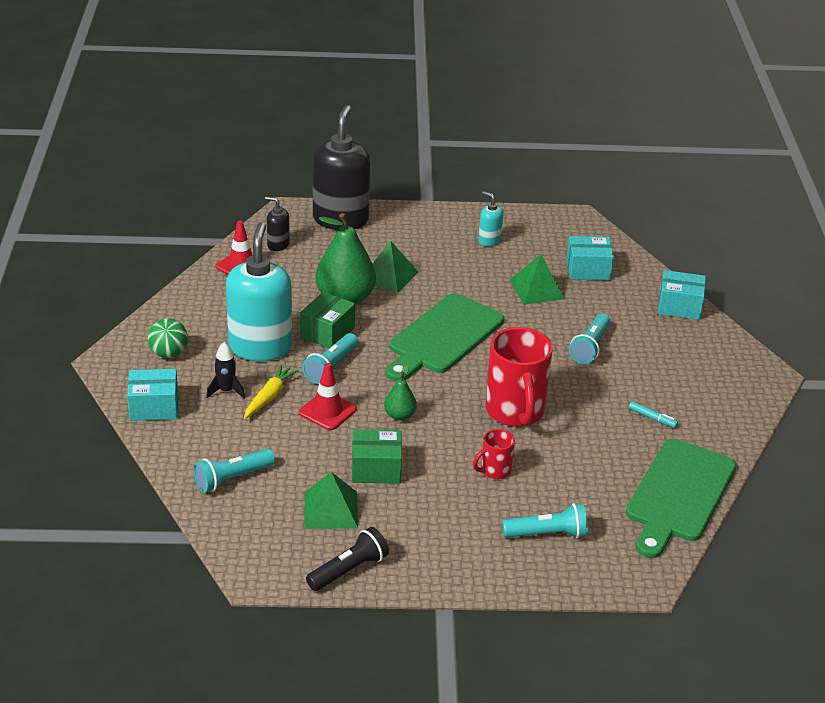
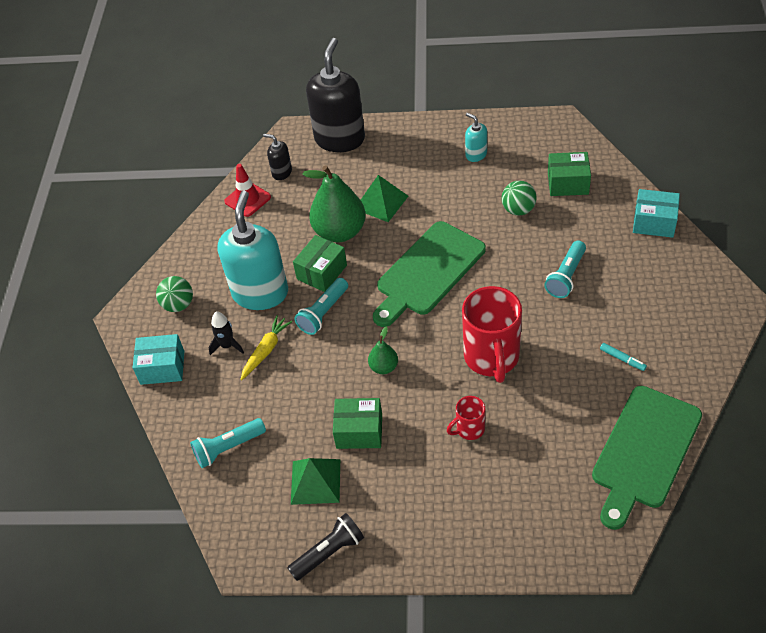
camera: 10 degrees right, 15 degrees up
(327, 411) = (318, 365): red traffic cone -> none
(537, 289) = (518, 209): green pyramid -> green ball
(547, 534) = (516, 504): turquoise flashlight -> none
(588, 269) = (568, 183): turquoise box -> green box

